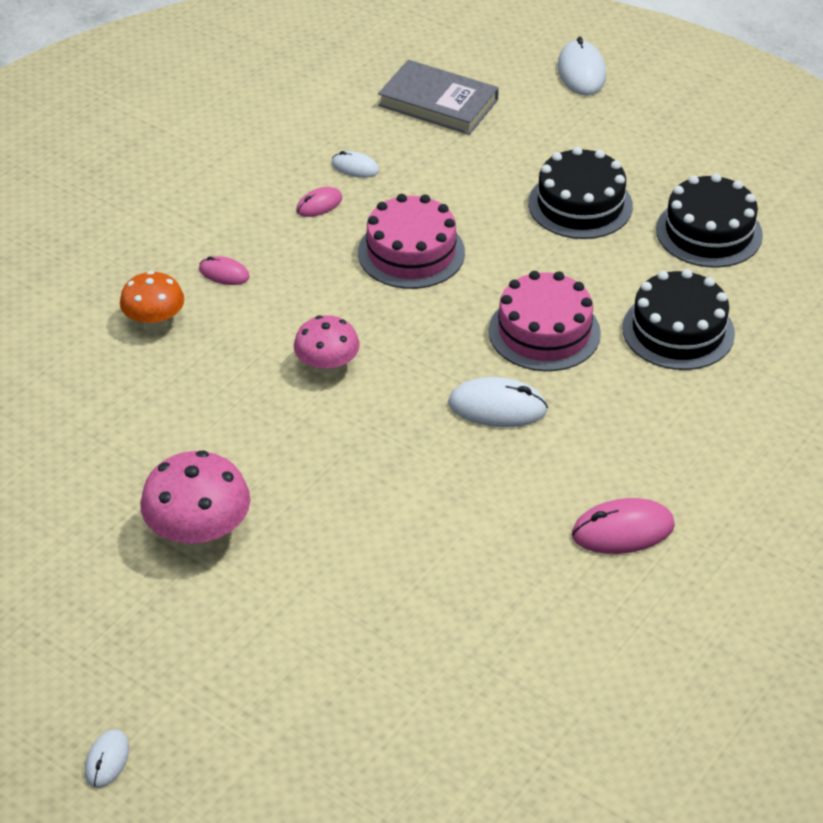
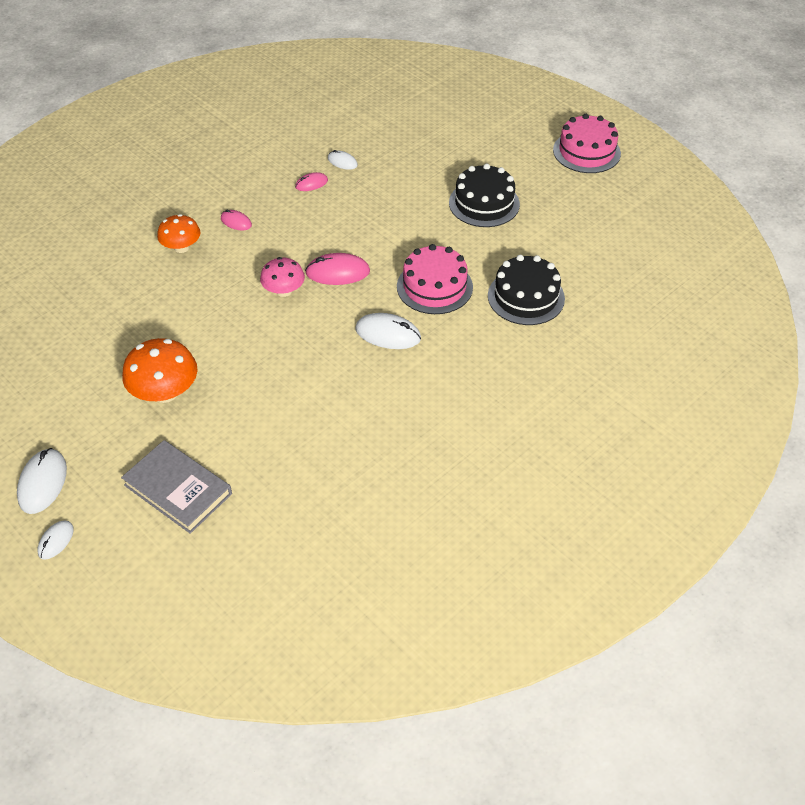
camera: 10 degrees right, 5 degrees up
(199, 531) = (165, 392): pink mushroom -> orange mushroom
(411, 252) = (362, 222): pink cake -> pink cake (586, 152)
(438, 103) = (409, 125): grey book -> grey book (178, 489)
(581, 72) = (510, 115): white mouse -> white mouse (42, 483)
(623, 530) = (448, 431): pink mouse -> pink mouse (337, 272)
(709, 232) = (566, 232): black cake -> none

